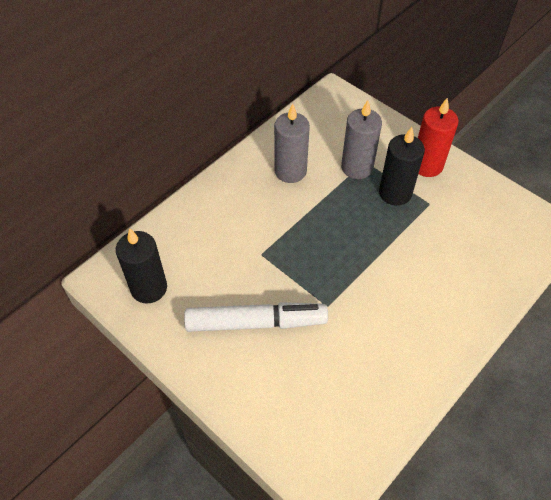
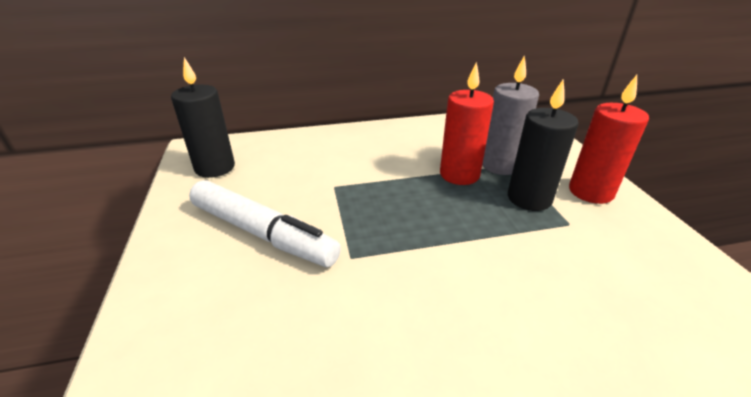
camera: 35 degrees right, 20 degrees down
(290, 171) = (427, 145): grey candle -> none
(336, 193) = (459, 174): none -> red candle

